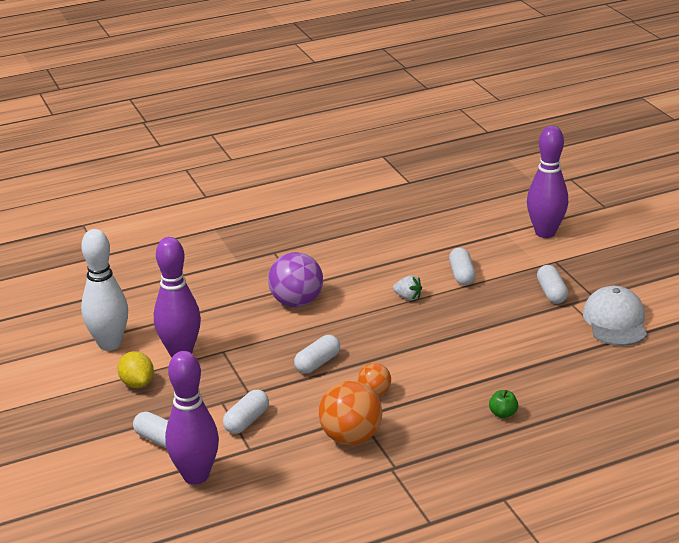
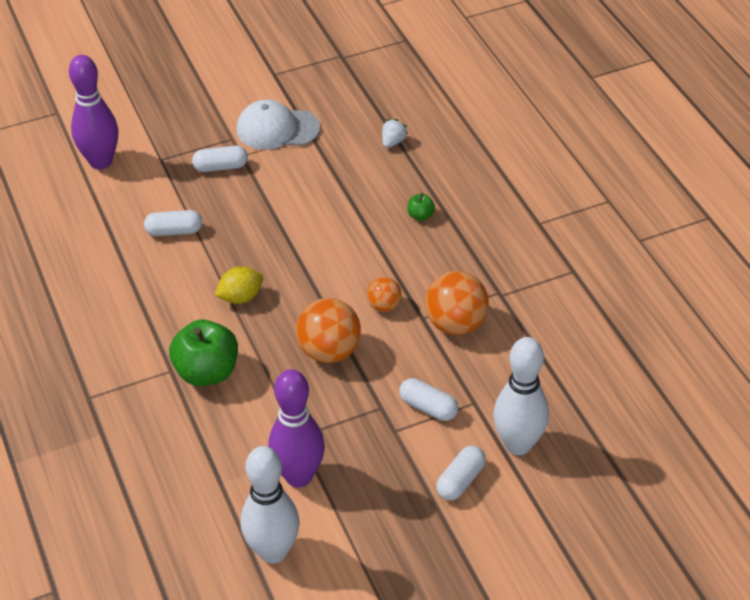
camera: 90 degrees left, 15 degrees up
(137, 383) = (356, 513): yellow lemon -> yellow lemon (240, 297)
(196, 476) = (518, 444): purple bowling pin -> white bowling pin
(296, 302) = (207, 372): purple ball -> green apple
(317, 363) = (329, 351): white capsule -> orange ball
(408, 297) = (211, 276): white strawberry -> white strawberry (393, 142)

